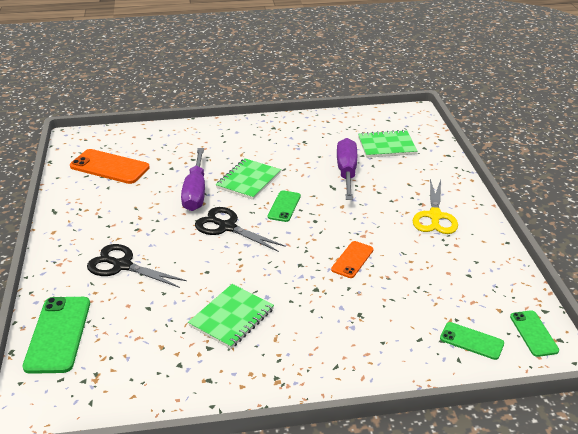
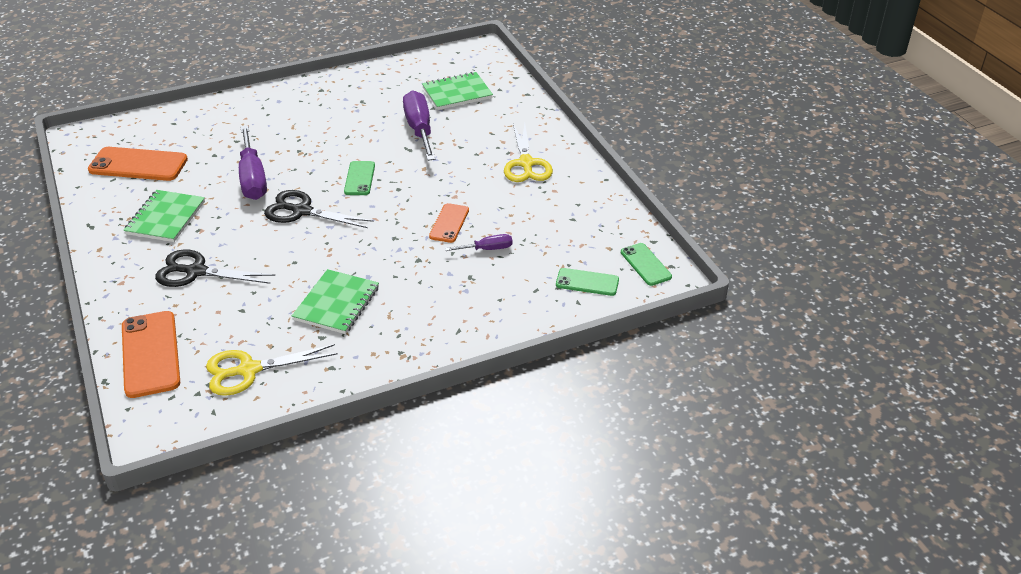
camera: 15 degrees left, 5 degrees up
(58, 334) = (150, 354): green phone -> orange phone
(135, 367) = (248, 370): none -> yellow scissors
(248, 180) = (310, 156): green notebook -> green notebook (165, 218)
(382, 290) = (487, 249): none -> purple screwdriver

